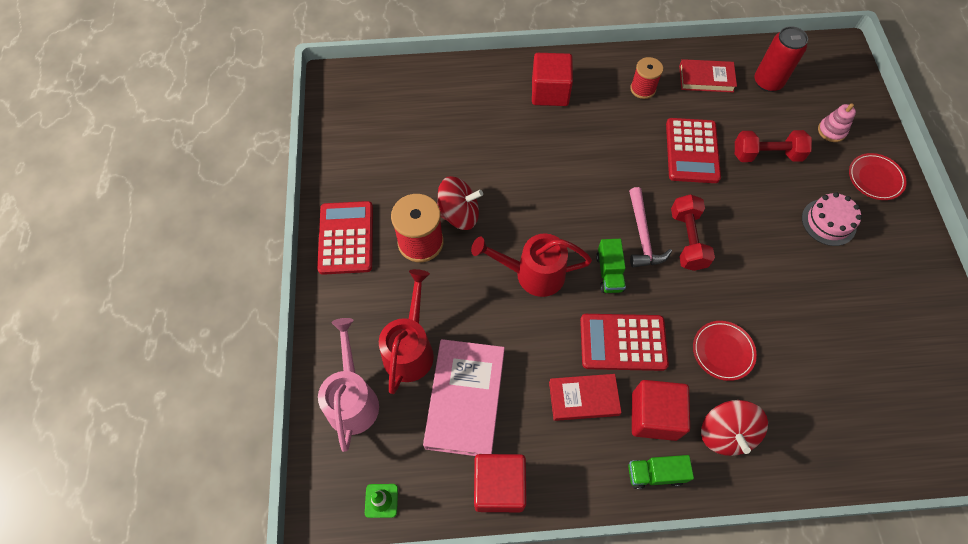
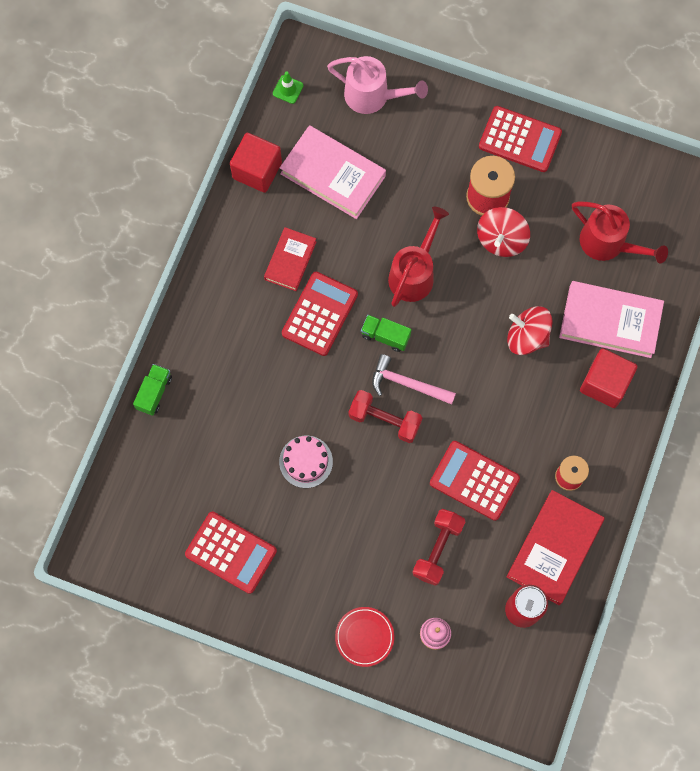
camera: 115 degrees right, 10 degrees up
(410, 348) = (394, 152): red watering can -> red watering can (609, 244)
(493, 106) = (610, 321): none -> pink book
(654, 416) = (251, 305): red cube -> none
(655, 473) = (210, 282): green truck -> green truck (154, 393)
(706, 78) = (554, 548): red book -> red book, size x1.63
(723, 351) = (273, 388): red plate -> none
(725, 433) = (211, 350): red spinning top -> red spinning top (527, 337)
(828, 222) = (342, 558): pink cake -> pink cake (306, 461)
(896, 316) = (231, 552): none -> red calculator

